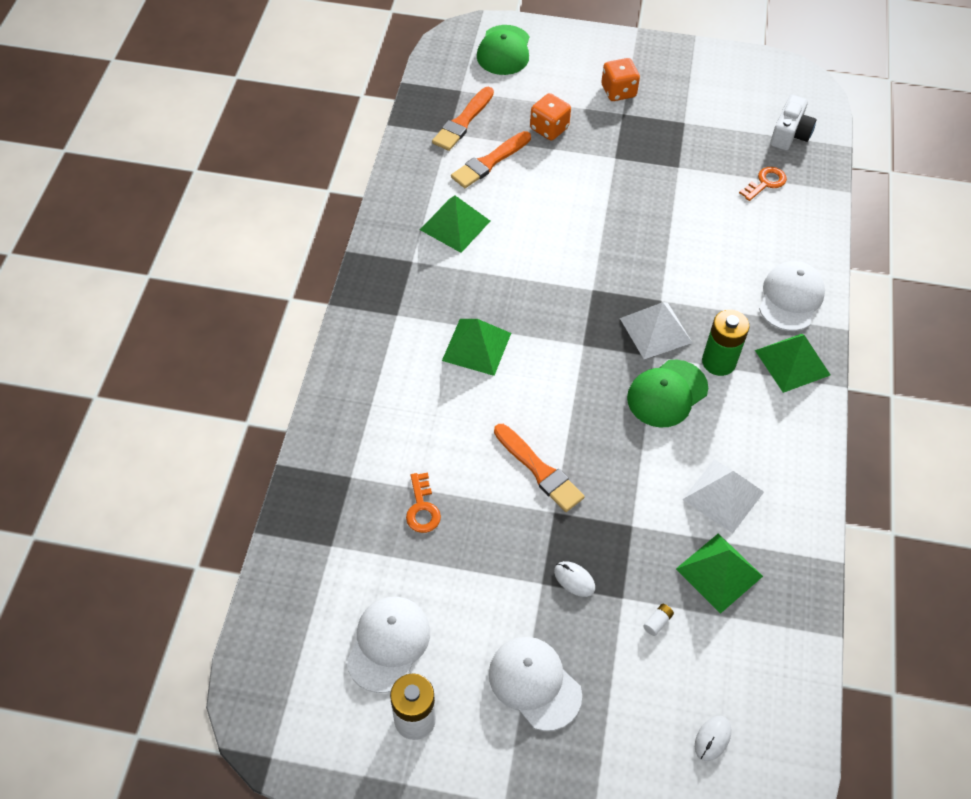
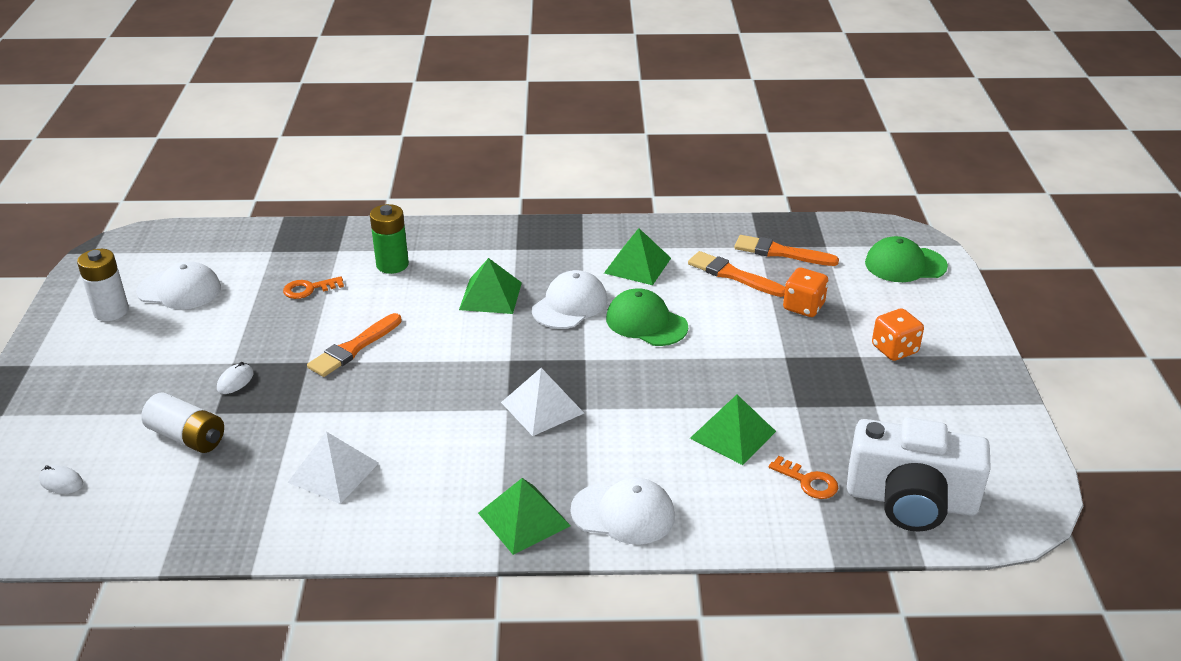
camera: 80 degrees right, 20 degrees down
(534, 683) = (134, 369): white cap -> white cap (570, 305)
(657, 622) = (187, 437): white battery -> white battery, size x2.49
(667, 394) = (458, 422): green cap -> green cap (646, 322)
(718, 362) = (510, 458): green battery -> green battery (392, 265)
(719, 572) = (241, 475): green pyramid -> green pyramid (733, 434)
(789, 134) = (911, 500): white camera -> white camera, size x1.80

